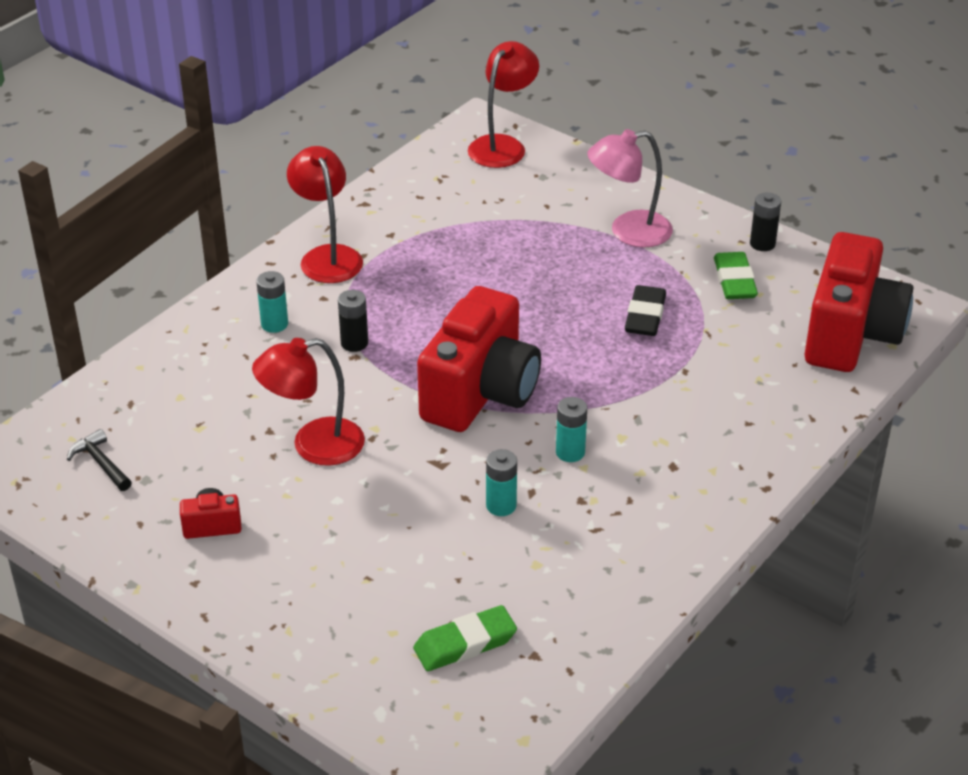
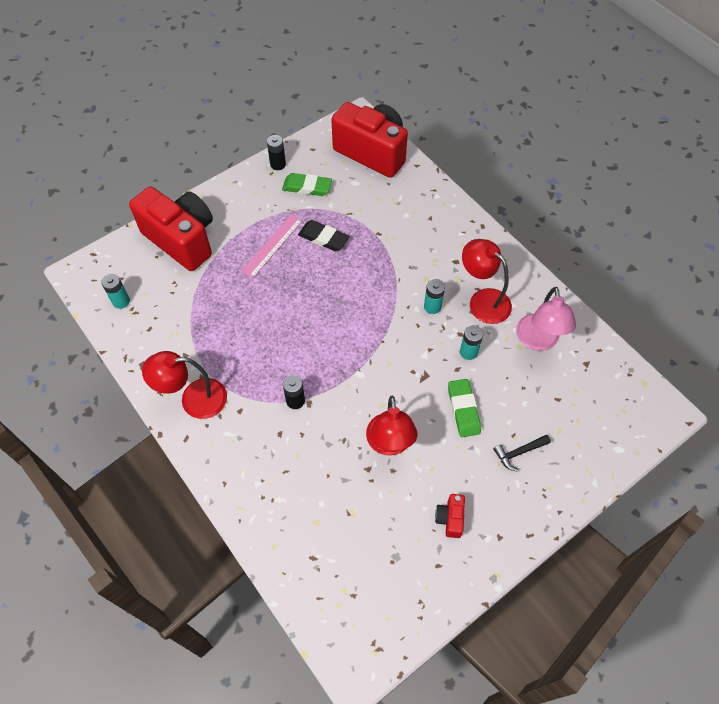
camera: 75 degrees left, 20 degrees up
(100, 463) = (371, 586): black hammer -> black hammer (518, 453)
(274, 324) = (257, 447): turquoise battery -> turquoise battery (121, 301)
(465, 644) = (573, 395): green eraser -> green eraser (463, 409)
(480, 393) = (367, 339): red camera -> red camera (182, 240)
(502, 145) = (113, 267): red lamp -> red lamp (483, 300)
(605, 270) = (272, 245): none -> pink ruler
(628, 232) = (239, 224): pink lamp -> pink lamp (538, 341)

